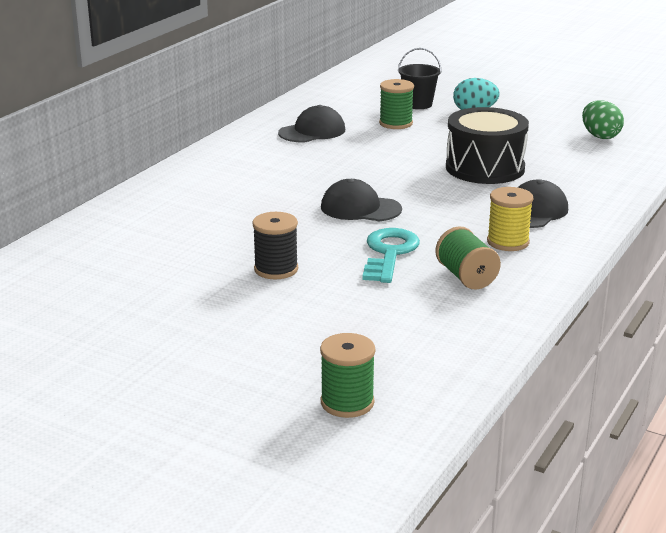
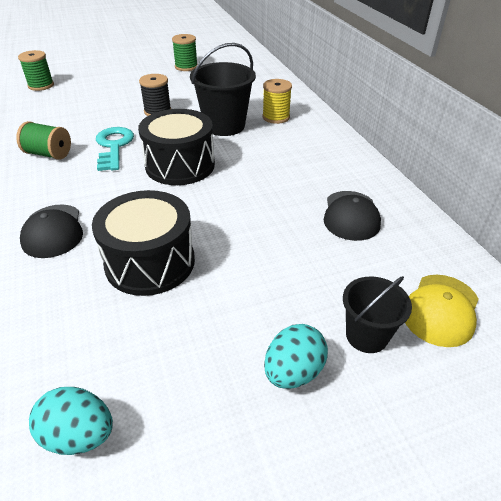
camera: 130 degrees right, 15 degrees up
(248, 220) = (224, 126): none -> black bucket
(360, 208) = (180, 165): black cap -> black drum
(363, 95) = (441, 310): none -> yellow cap
(389, 253) = (114, 146): turquoise key -> turquoise key turned 150 degrees counterclockwise
(396, 123) = (320, 277): green spool -> green spool (186, 67)
(508, 242) = (46, 191): yellow spool -> yellow spool (276, 117)
(600, 136) = (79, 435): green egg -> turquoise egg

